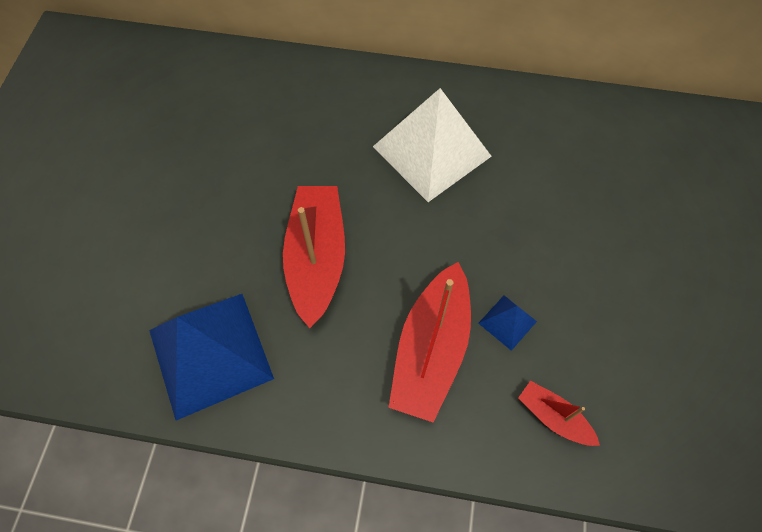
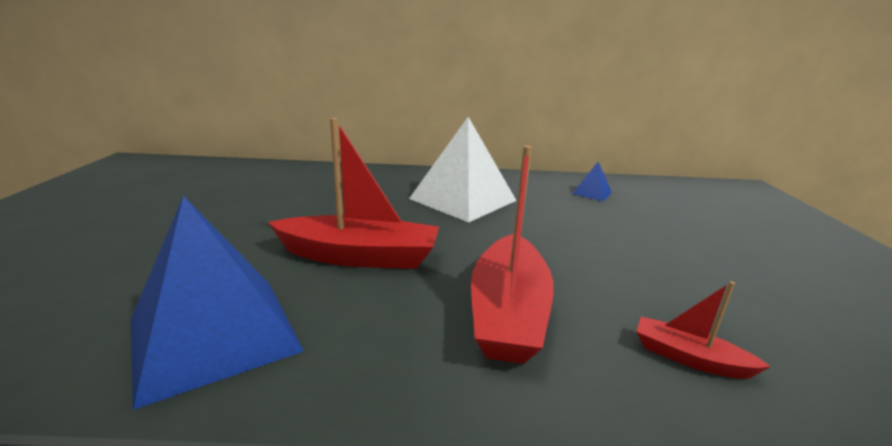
camera: 10 degrees left, 40 degrees down
(316, 258) = (360, 256): red boat -> red boat turned 105 degrees clockwise
(507, 322) = (584, 287): blue pyramid -> blue pyramid (592, 193)

